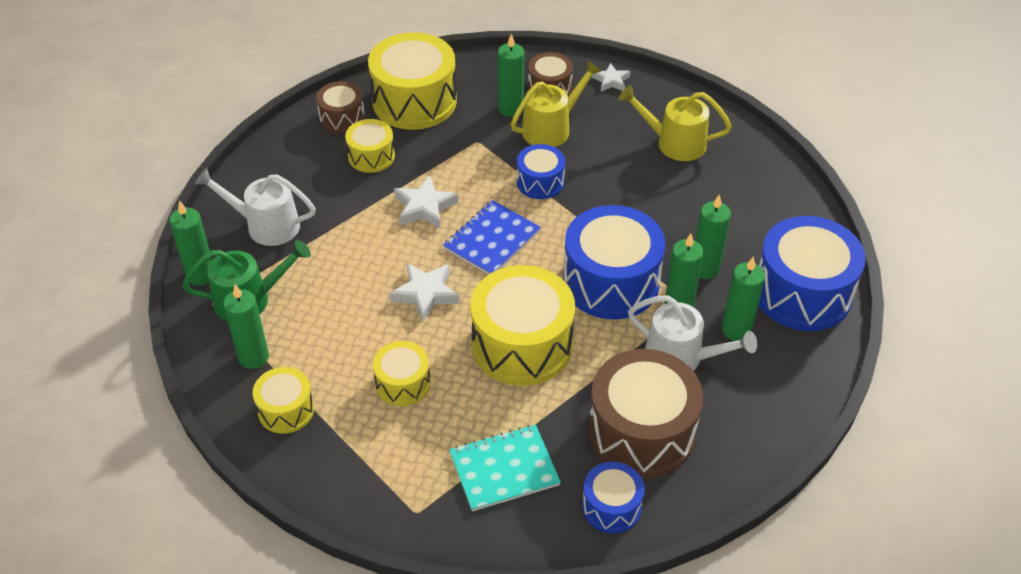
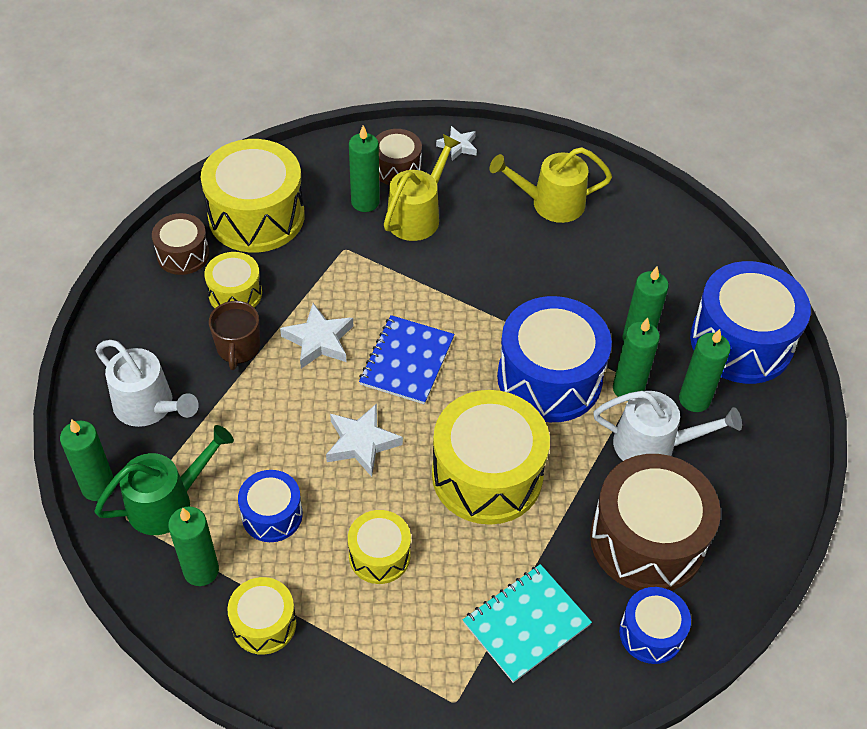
camera: 20 degrees left, 5 degrees up
(266, 225) = (149, 406): white watering can -> white watering can turned 135 degrees counterclockwise
(356, 198) = (238, 348): none -> brown mug
(540, 182) = (431, 281): blue drum -> blue drum (272, 515)

